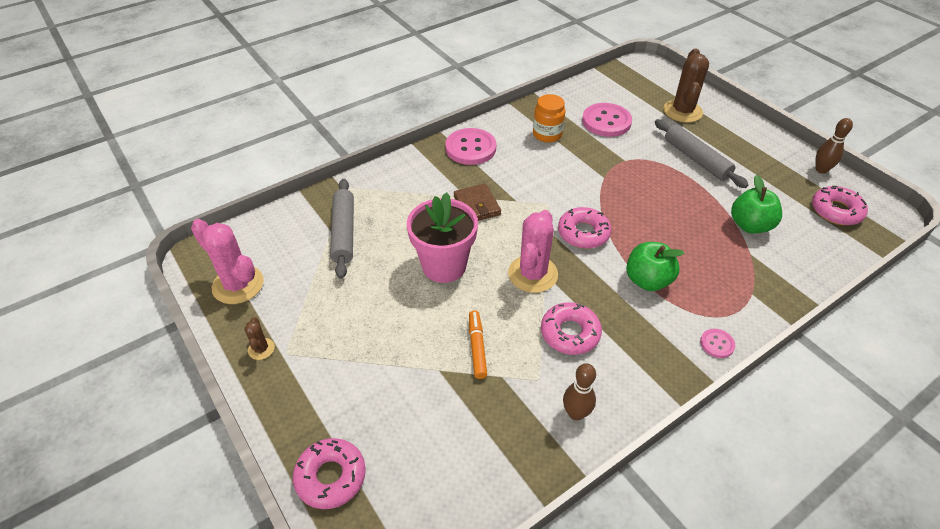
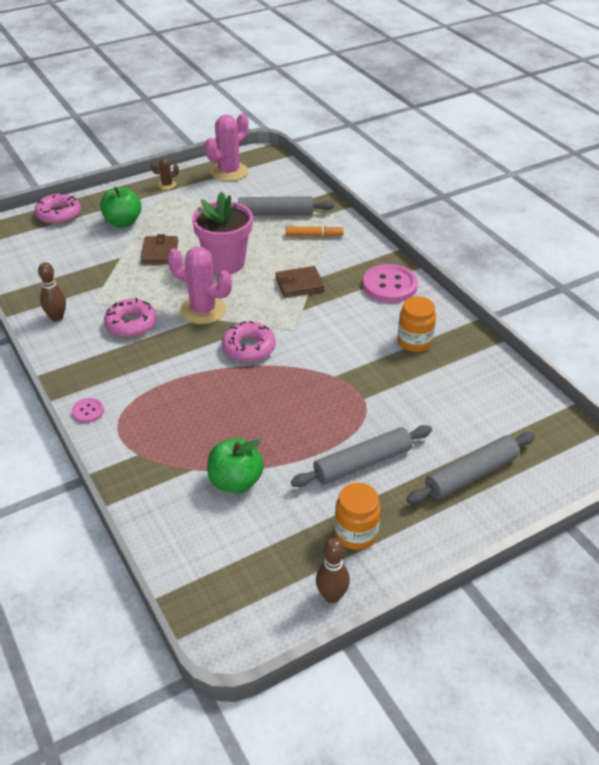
camera: 95 degrees right, 5 degrees down
(428, 329) = (160, 253): none -> brown wallet
(477, 347) = (135, 275): orange marker -> orange marker (314, 235)
(606, 121) = (442, 394): pink button -> none
(647, 280) = (176, 381): green apple -> green apple (123, 222)
(682, 111) = (471, 475): brown cactus -> grey rolling pin
(763, 161) = (356, 534): none -> orange jar
(836, 211) = (246, 580): pink donut -> none

